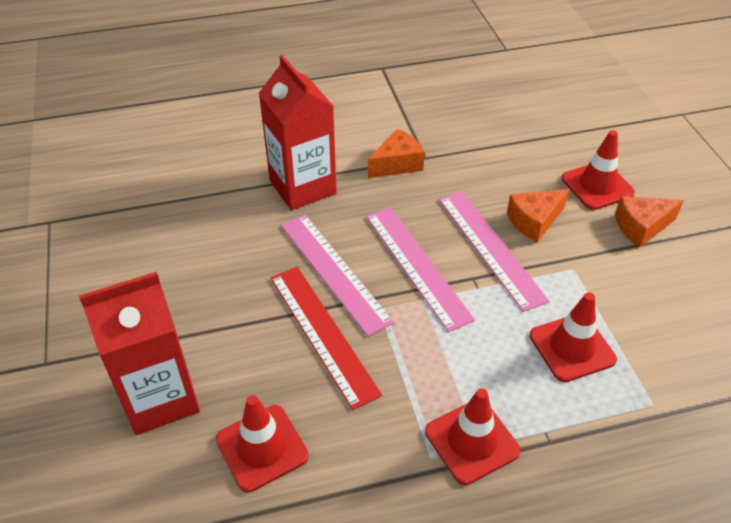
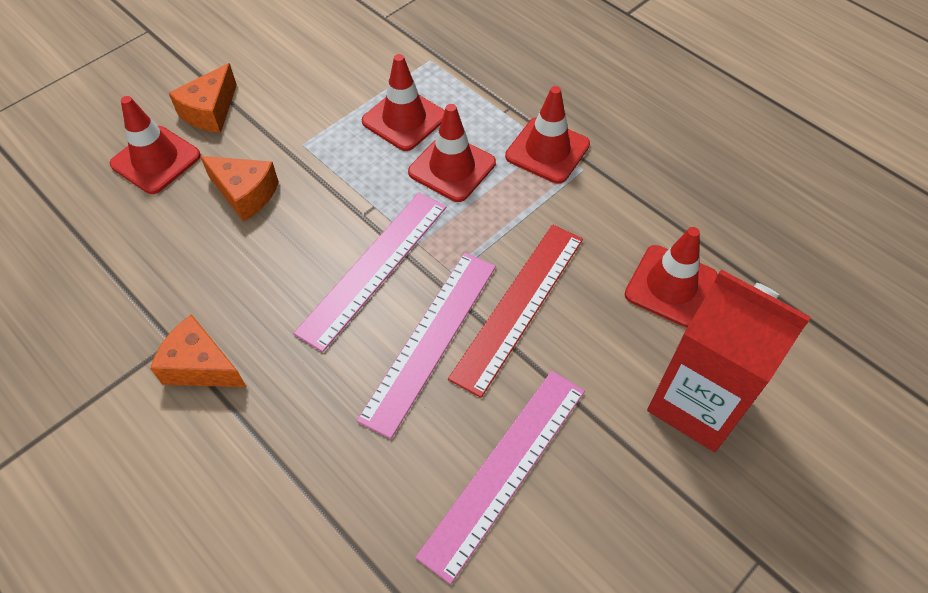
camera: 120 degrees left, 10 degrees up
(302, 187) = (303, 456): red carton -> none
(490, 248) = (309, 216): pink ruler -> pink ruler (505, 470)
(491, 356) = (452, 168): none -> red traffic cone
(641, 227) = (210, 111): orange cheese -> orange cheese turned 75 degrees clockwise

